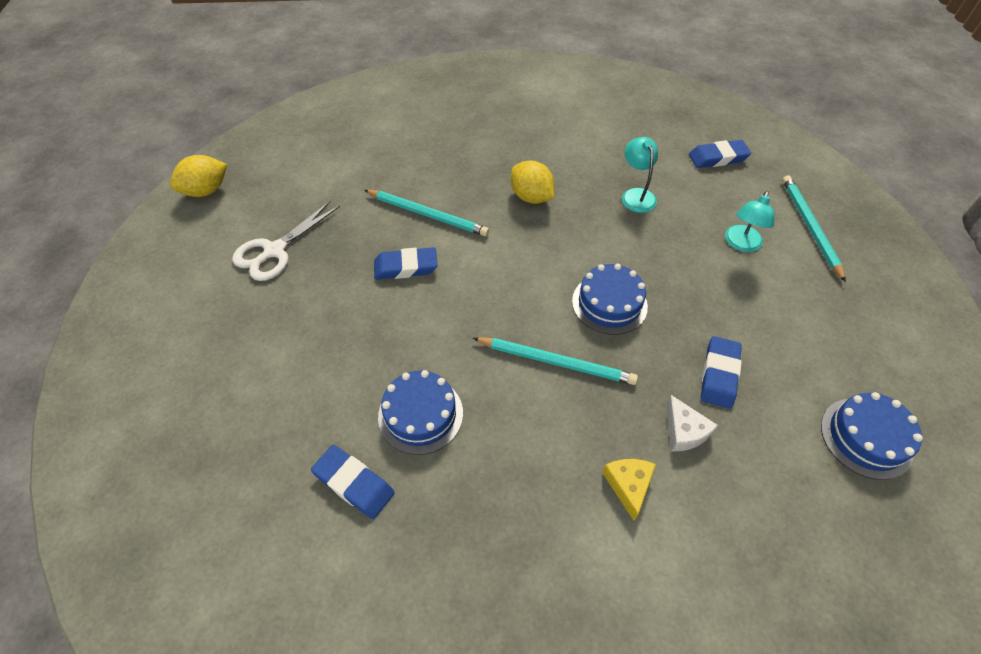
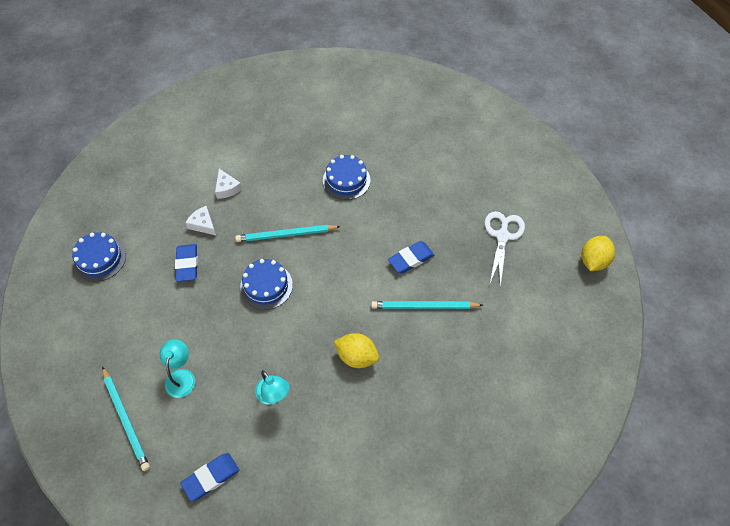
camera: 155 degrees right, 5 degrees up
(354, 483) = (359, 141): blue eraser -> none
(628, 485) = (227, 188): yellow cheese -> white cheese

